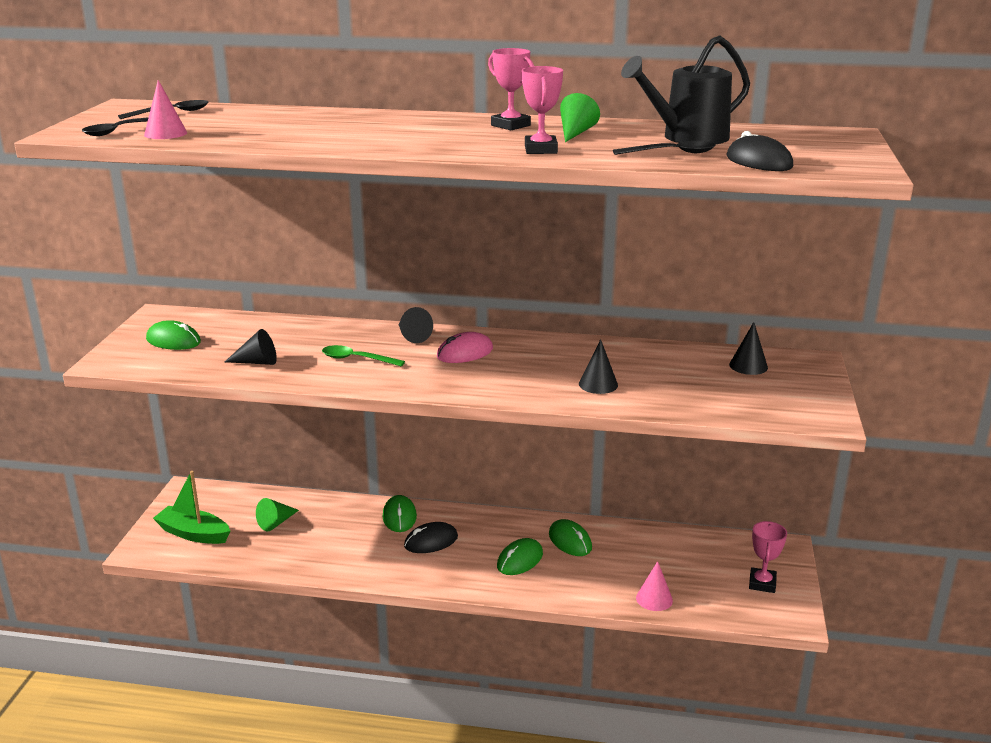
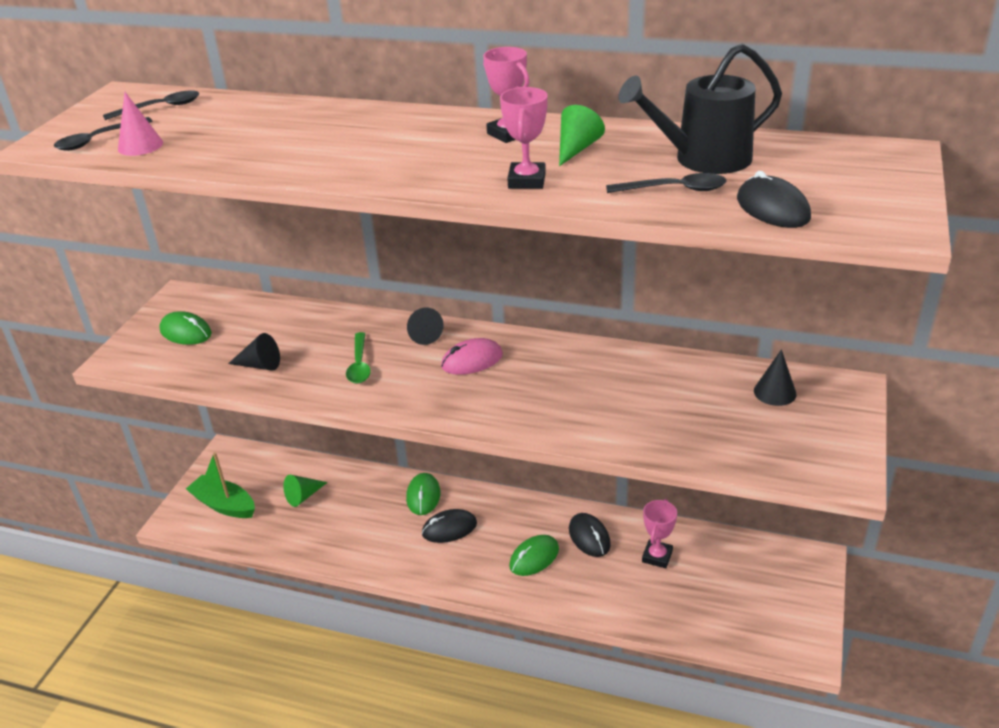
camera: 10 degrees right, 10 degrees up
(356, 359) = (359, 365): green spoon -> green spoon turned 120 degrees counterclockwise
(570, 541) = (589, 537): green mouse -> black mouse
(598, 384) = (603, 412): black cone -> none
(654, 599) = (664, 616): pink cone -> none
(762, 583) = (782, 605): pink trophy -> pink trophy (657, 556)

